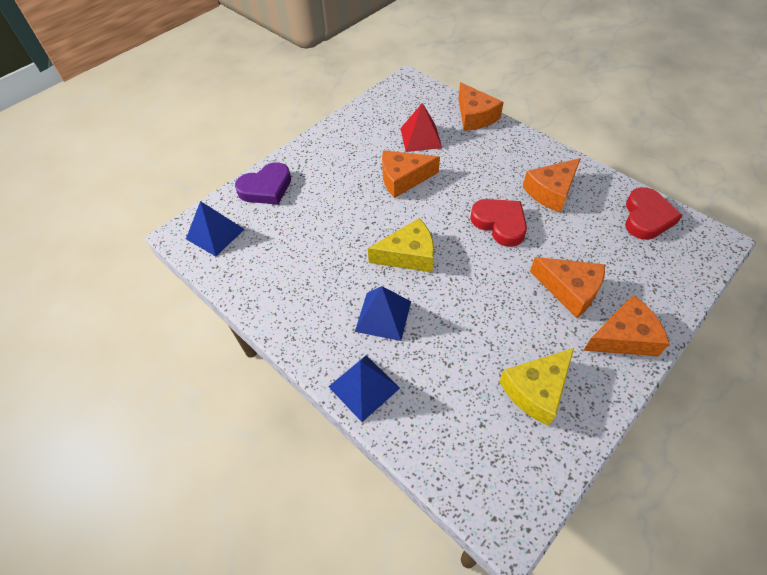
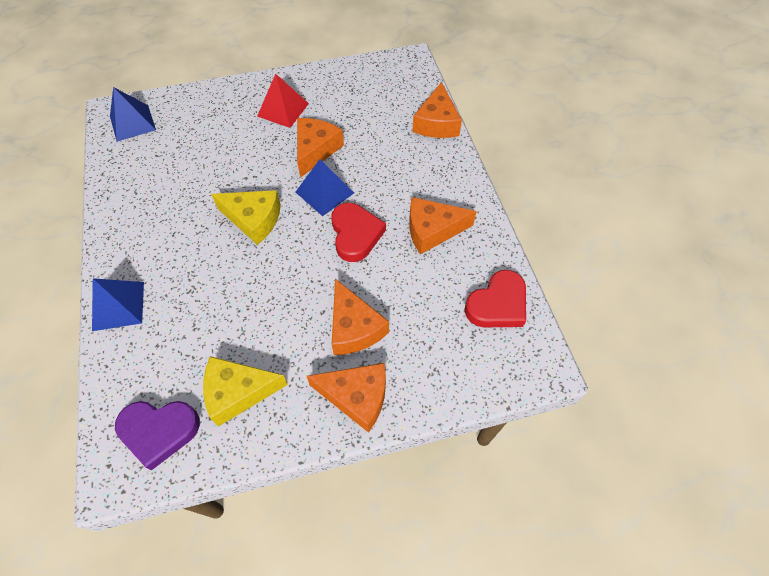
camera: 30 degrees right, 5 degrees up
(266, 188) = (202, 103): purple heart -> purple heart (159, 431)
(383, 316) = (185, 259): blue pyramid -> blue pyramid (324, 192)
(403, 178) = (315, 150): orange cheese -> orange cheese turned 90 degrees clockwise
(420, 138) = (367, 120): red pyramid -> red pyramid (283, 109)

